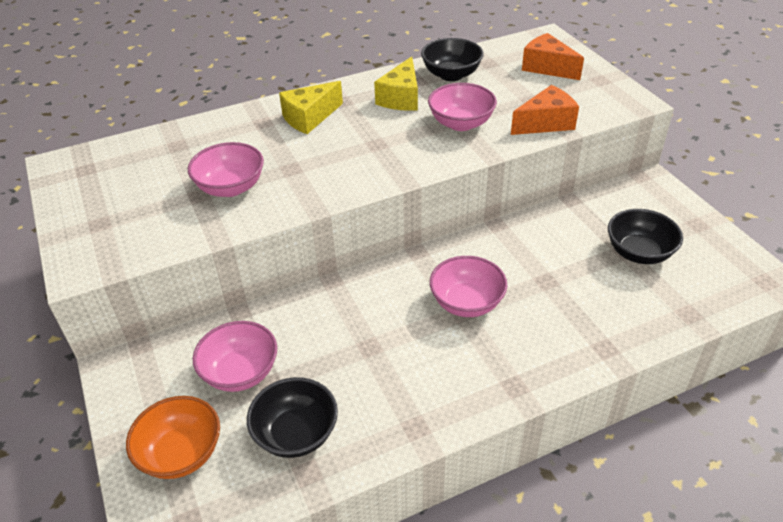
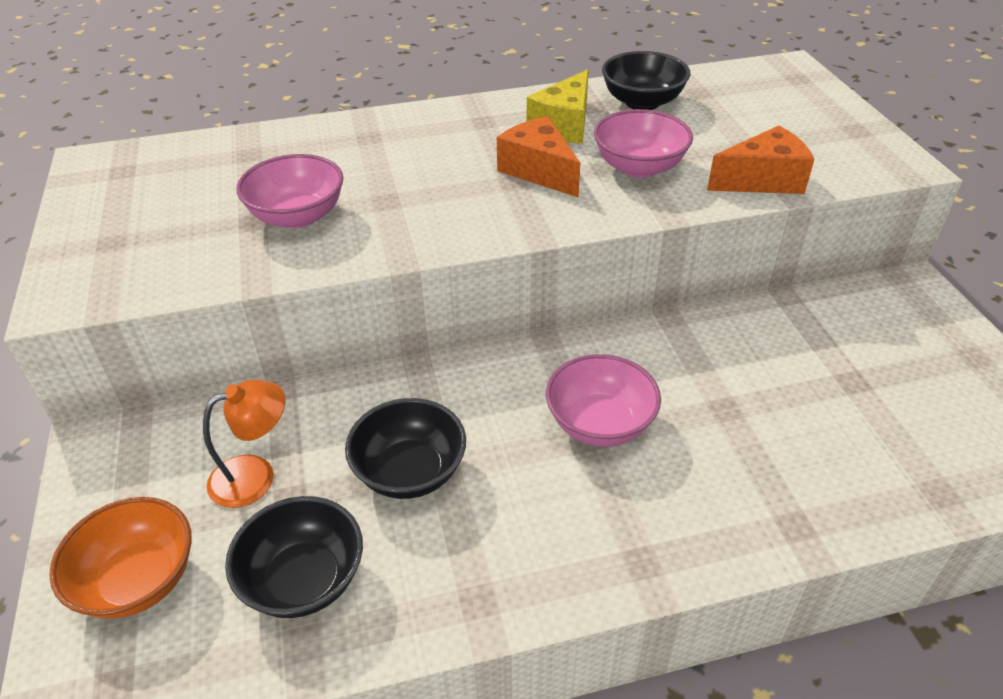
camera: 10 degrees right, 0 degrees up
(240, 372) = (255, 475): pink bowl -> orange lamp
(309, 118) = (432, 138): yellow cheese -> none
(547, 67) = (781, 106): orange cheese -> orange cheese (539, 171)
(639, 253) = (875, 387): black bowl -> black bowl (410, 472)

